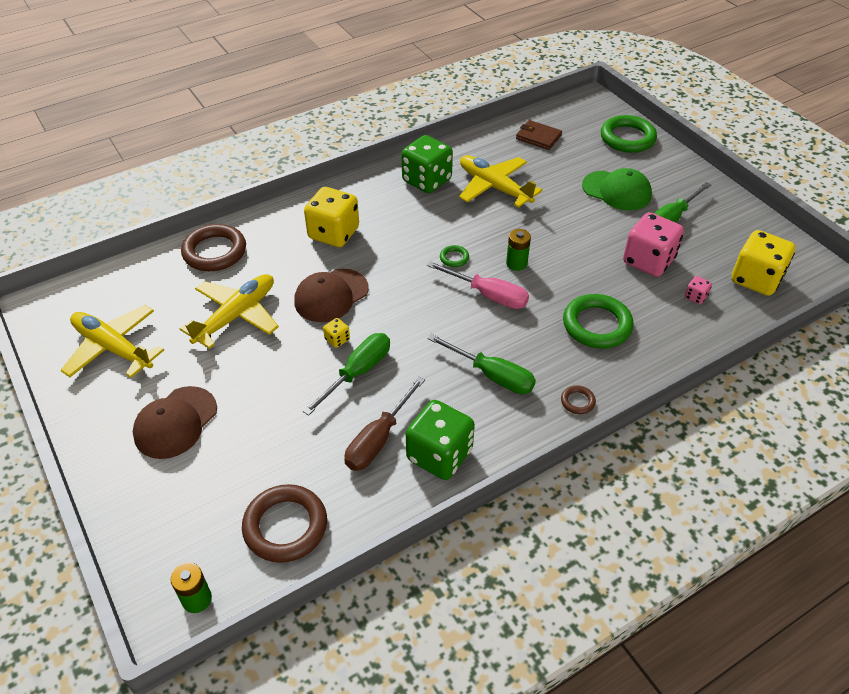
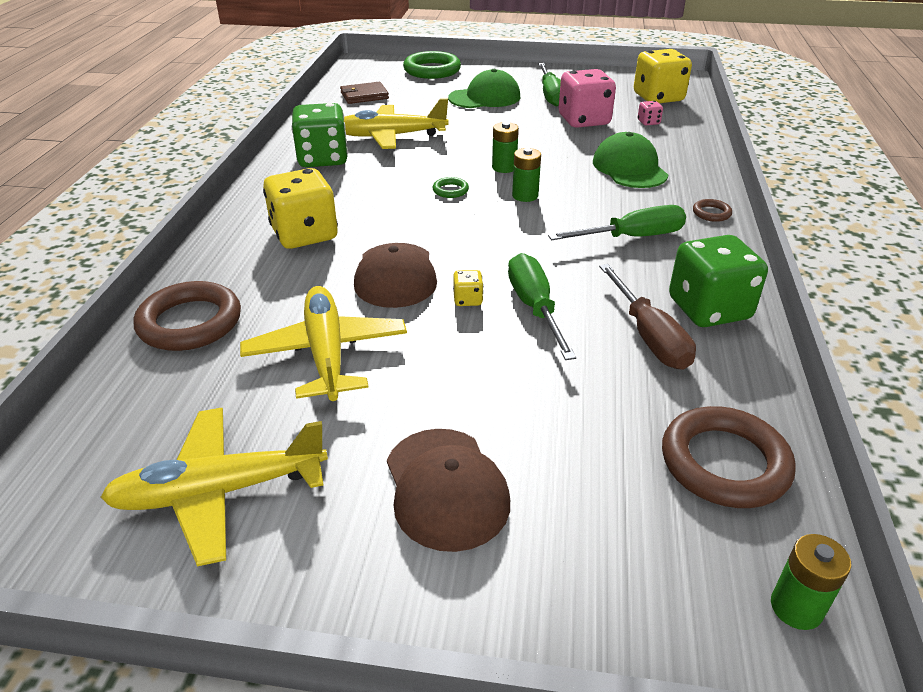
camera: 50 degrees left, 10 degrees down
(488, 295) = (525, 196): pink screwdriver -> green battery
(597, 325) = (629, 168): green ring -> green cap

